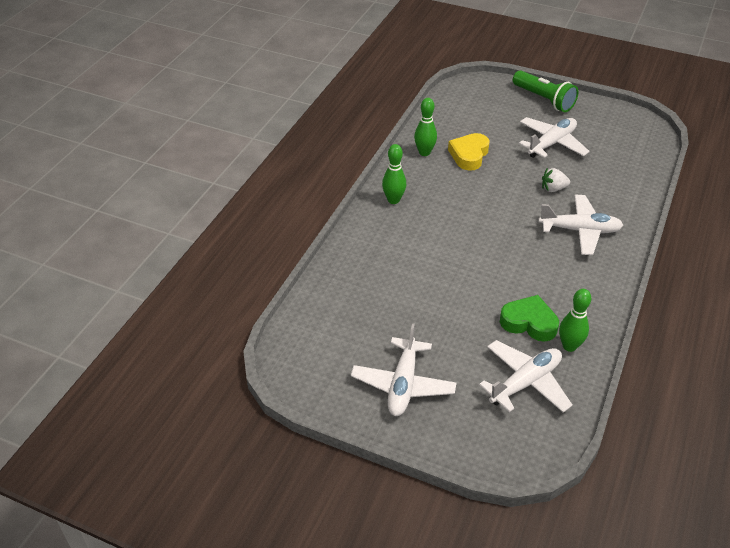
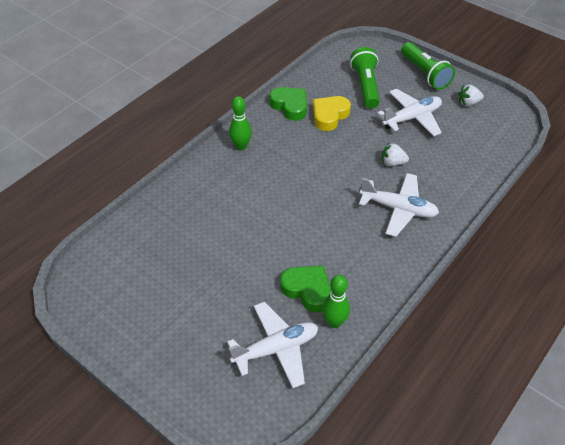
camera: 15 degrees right, 5 degrees up
(403, 384) = (165, 324): white plane -> none
(424, 152) = (290, 106): green bowling pin -> green heart
(491, 121) = (365, 86): none -> green flashlight
(599, 120) = (468, 103): none -> white strawberry

